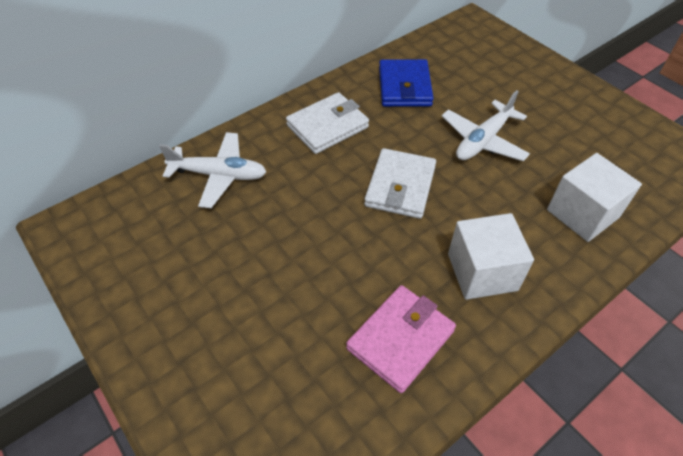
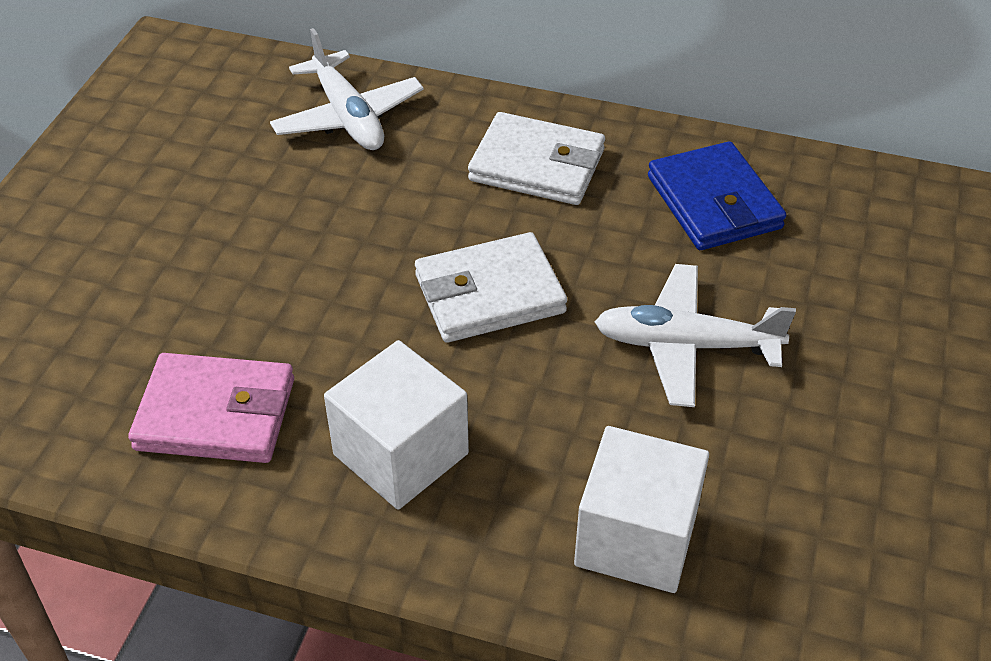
camera: 55 degrees right, 5 degrees down
(404, 87) = (713, 202): blue wallet -> blue wallet turned 75 degrees counterclockwise

